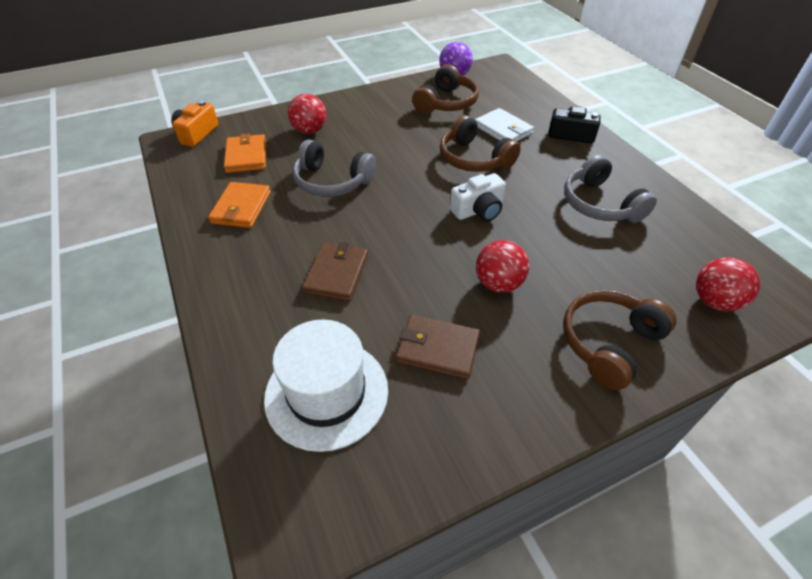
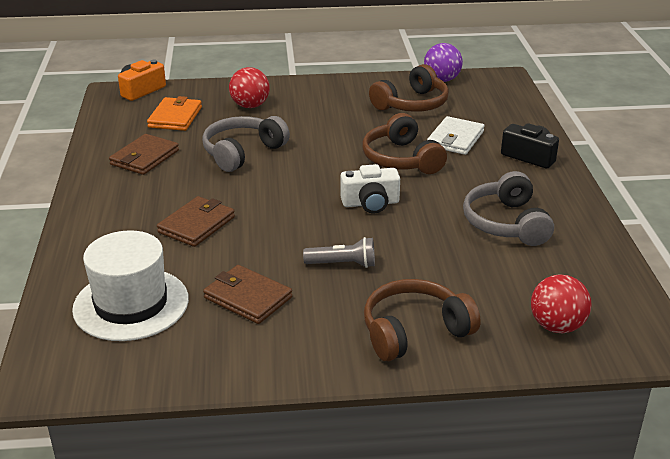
camera: 20 degrees right, 15 degrees down
(241, 208) = (144, 158): orange wallet -> brown wallet
(332, 181) = (242, 152): grey headphones -> grey headphones turned 90 degrees clockwise
(498, 283) = (343, 264): red ball -> grey flashlight
(503, 129) = (455, 139): white wallet -> white wallet turned 45 degrees clockwise

